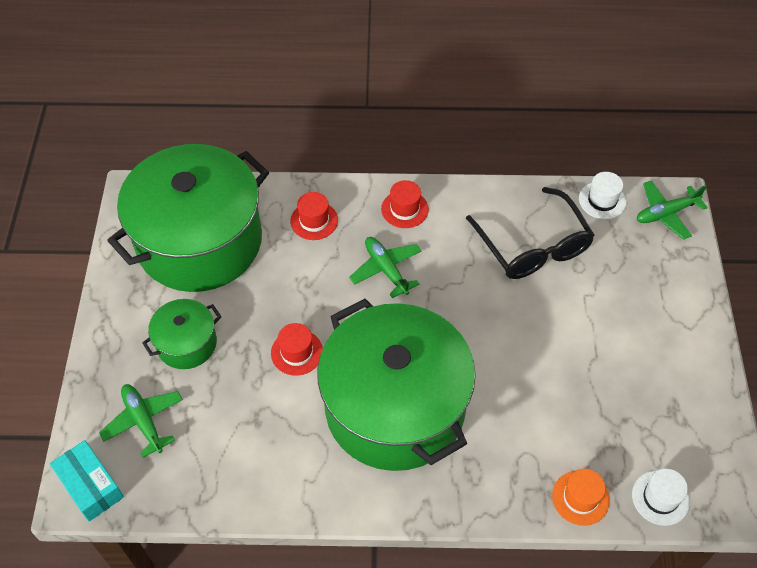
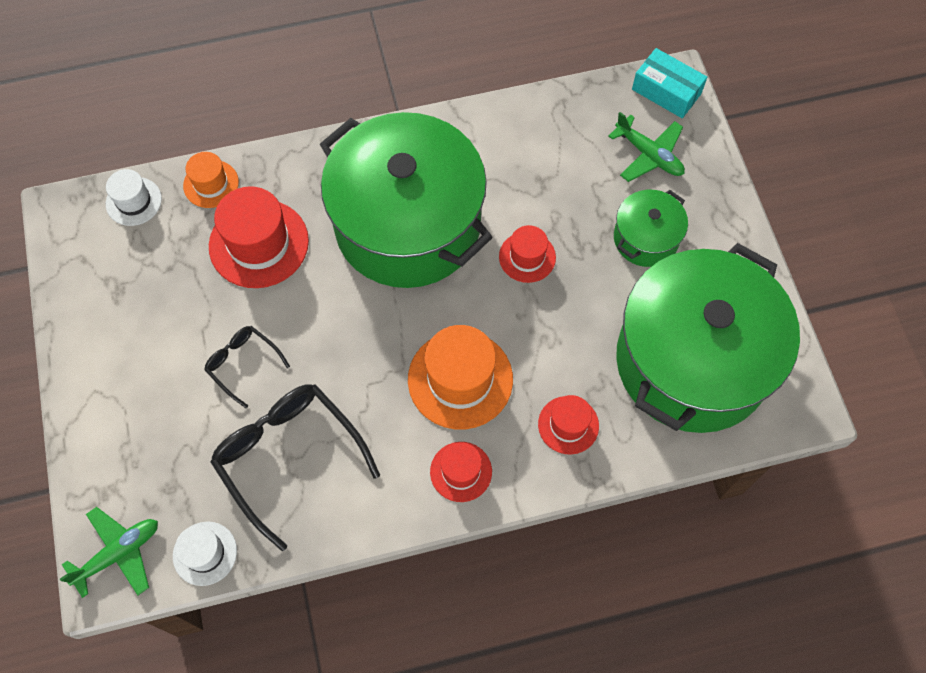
camera: 165 degrees right, 10 degrees up
(386, 269) = (460, 379): green plane -> orange hat
(538, 423) = (259, 243): none -> red hat
(563, 321) = (243, 364): none -> black glasses

